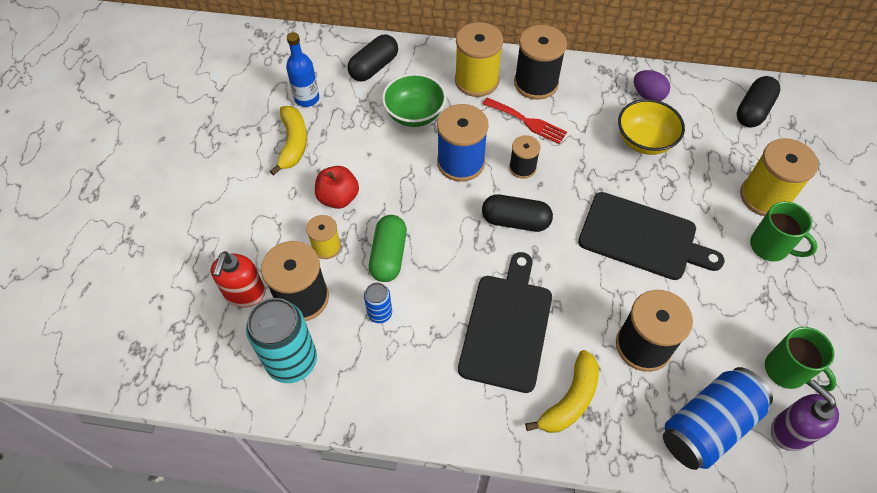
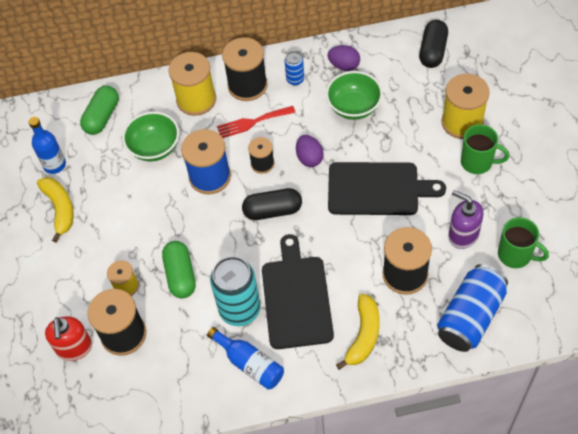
camera: 15 degrees left, 0 degrees up
(292, 361) = (137, 386): turquoise can -> turquoise can (240, 309)
(338, 198) = (119, 242): red apple -> none
(374, 67) = (102, 117): black capsule -> green capsule
(380, 313) = (192, 324): blue can -> blue can (295, 79)
(426, 383) = (249, 363): none -> blue bottle
(527, 122) = (252, 122): red fork -> red fork turned 150 degrees clockwise
(576, 178) = (309, 158): none -> purple egg
(644, 141) = (354, 107): yellow bowl -> green bowl
(790, 430) = (530, 298): purple soap dispenser -> purple soap dispenser (463, 235)

